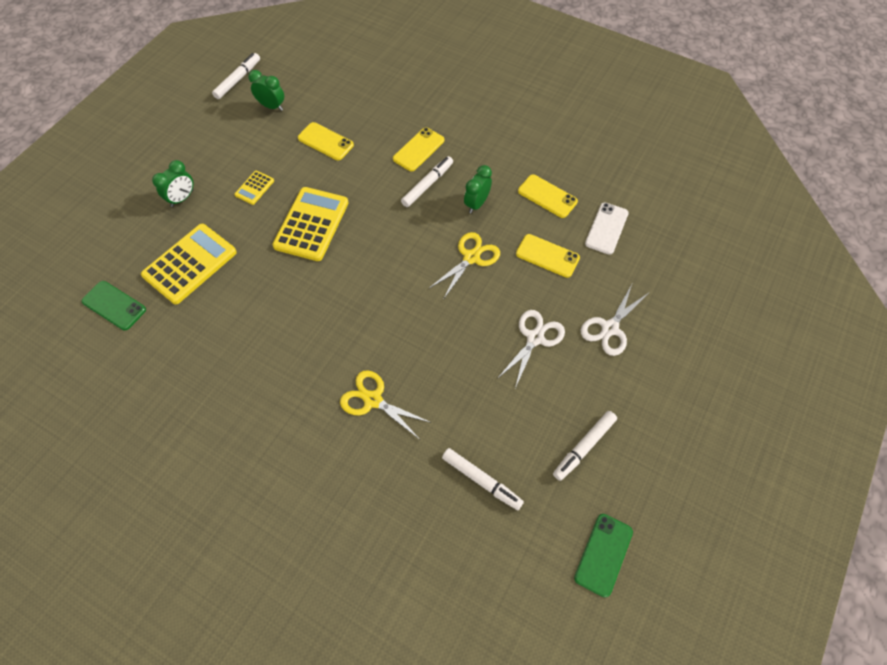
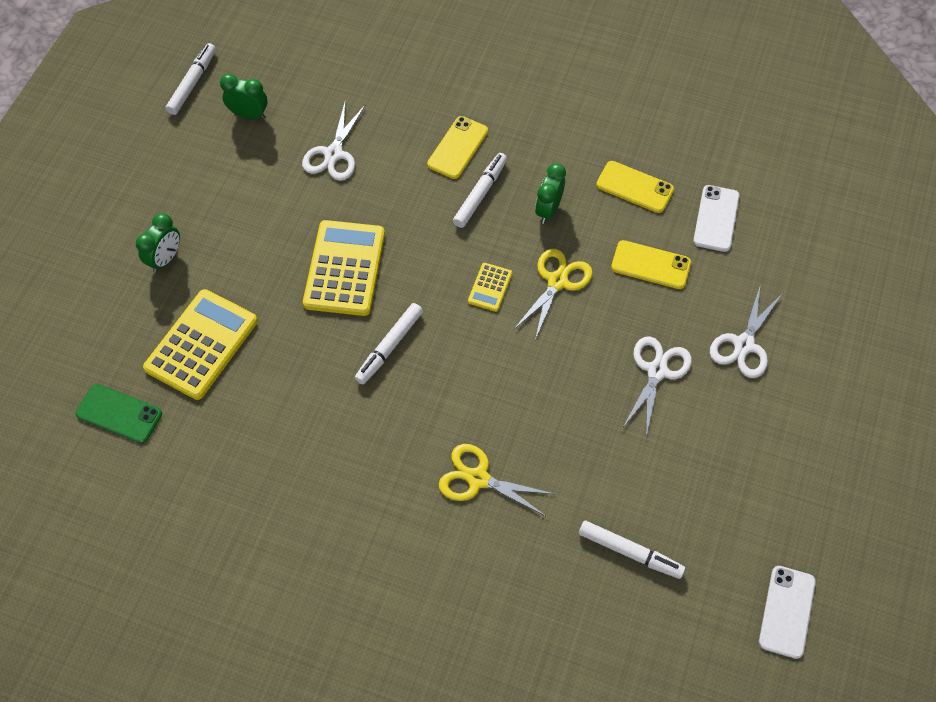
camera: 10 degrees left, 0 degrees up
(254, 188) = (257, 231): yellow calculator -> yellow calculator (490, 287)
(325, 141) = (333, 154): yellow phone -> white scissors
(584, 447) = (741, 493): white marker -> white marker (389, 347)
(603, 554) = (786, 611): green phone -> white phone

